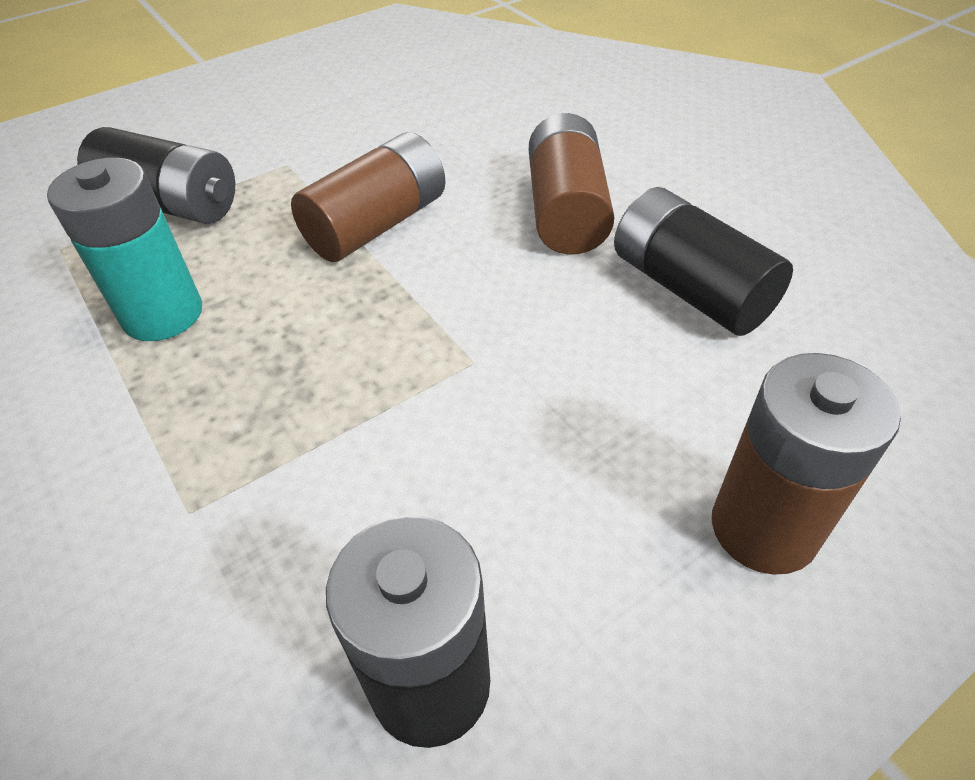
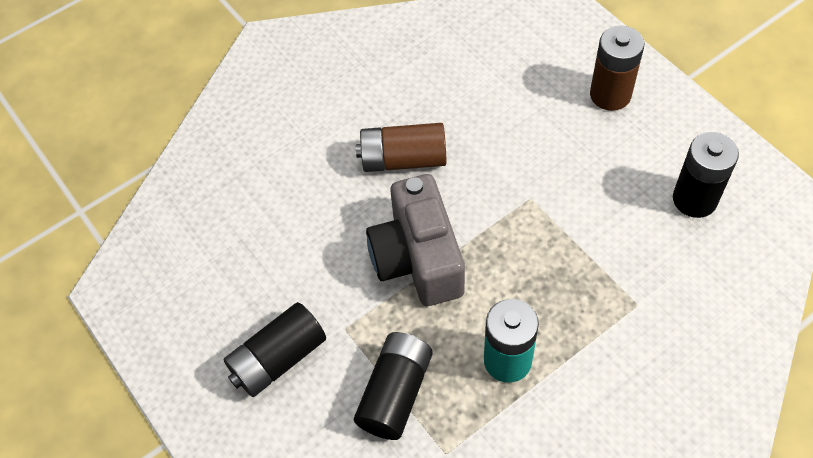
camera: 90 degrees left, 10 degrees up
(377, 225) = (418, 258): brown battery -> grey camera
(690, 289) = (470, 106): black battery -> black battery (278, 359)

